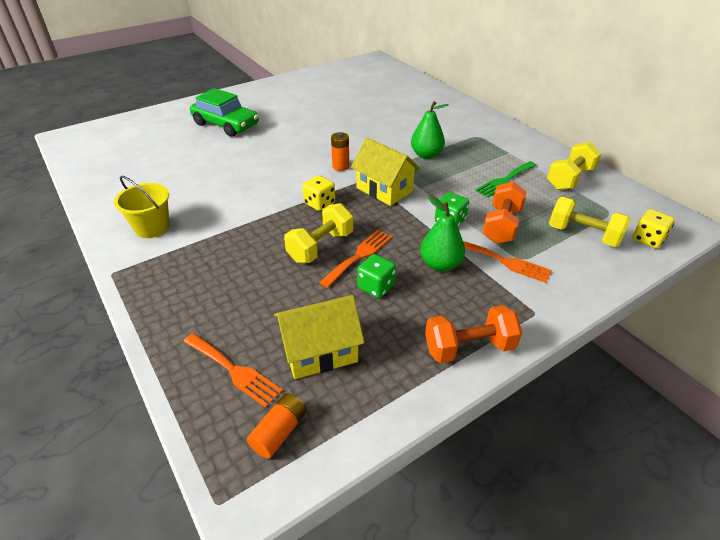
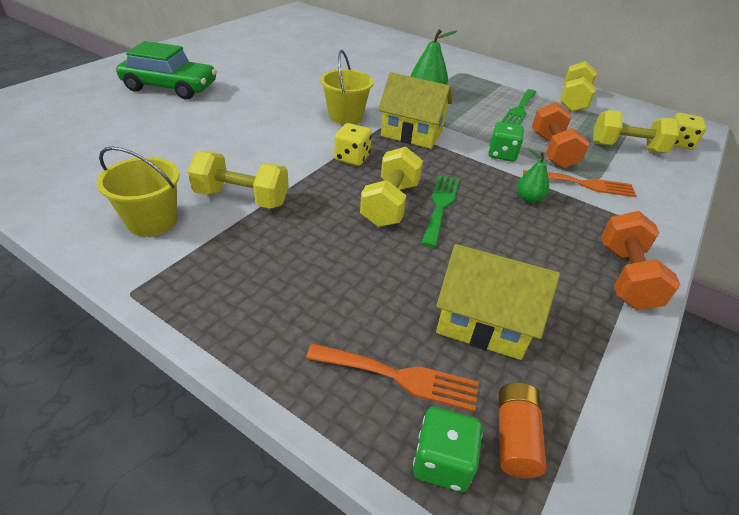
camera: 25 degrees left, 0 degrees up
(218, 222) = (242, 198): none -> yellow dumbbell
(320, 351) = (483, 323): yellow house -> yellow house turned 60 degrees clockwise
(340, 166) = (345, 116): orange battery -> yellow bucket
(359, 256) = (440, 206): orange fork -> green fork
(376, 287) = (484, 235): green dice -> green dice (442, 462)
(440, 264) = (528, 198): green pear -> green pear, size x0.62
(469, 348) = (626, 277): orange dumbbell -> orange dumbbell turned 45 degrees counterclockwise

